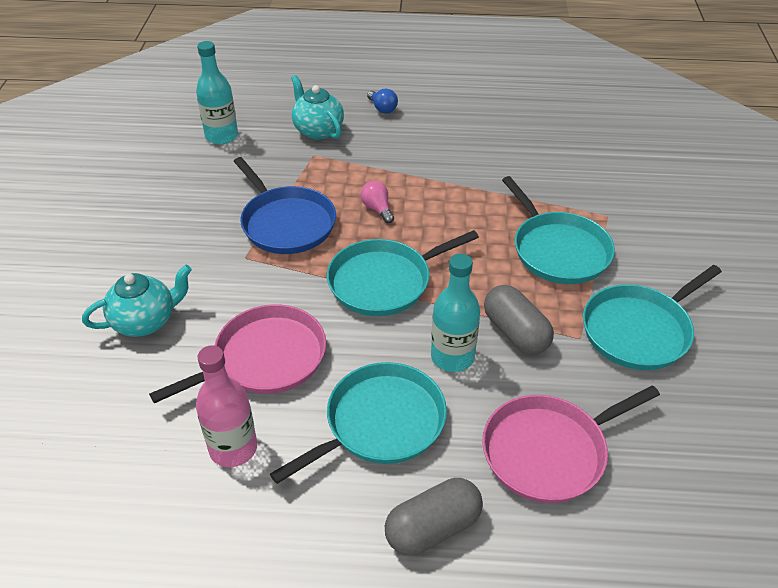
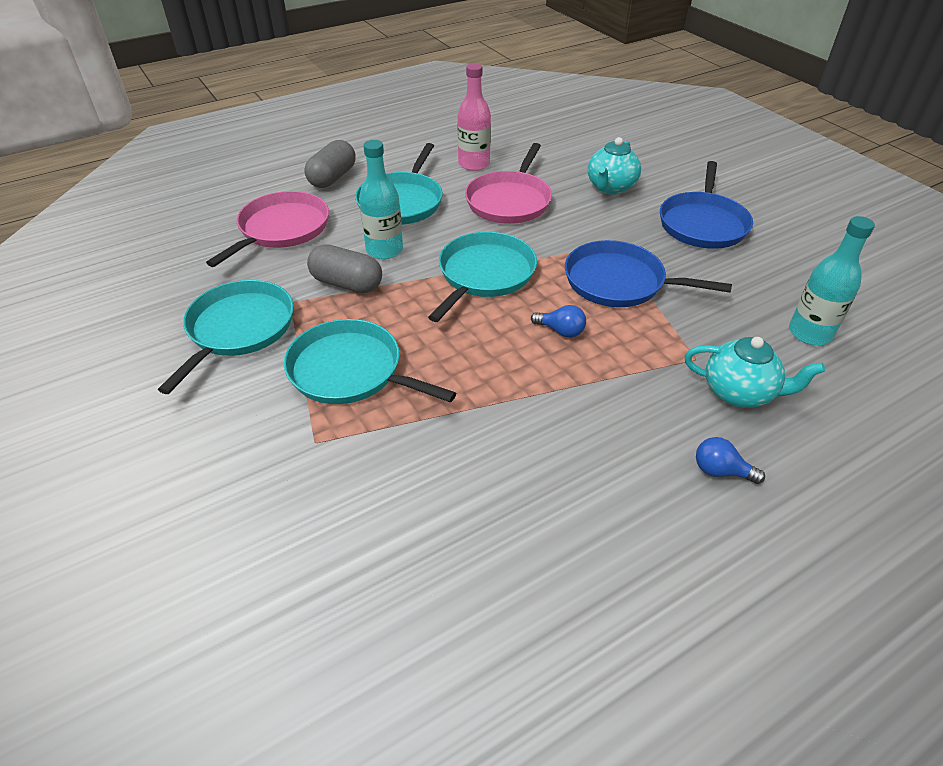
camera: 145 degrees right, 0 degrees up
(139, 238) = (703, 223): none -> blue pan
(377, 209) = (561, 331): pink light bulb -> blue light bulb

